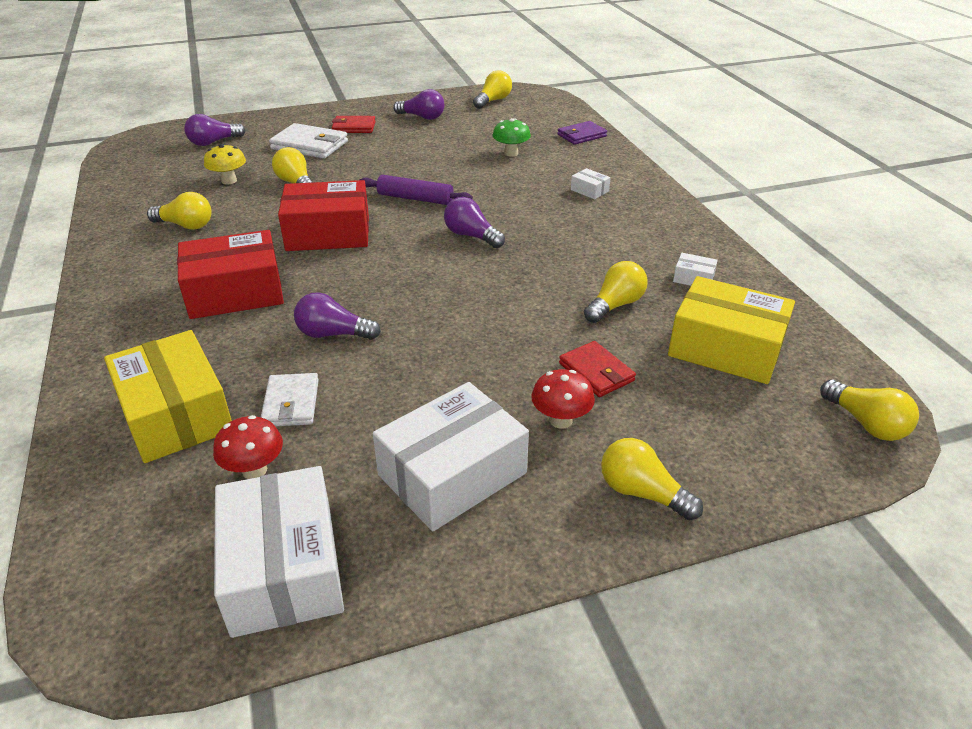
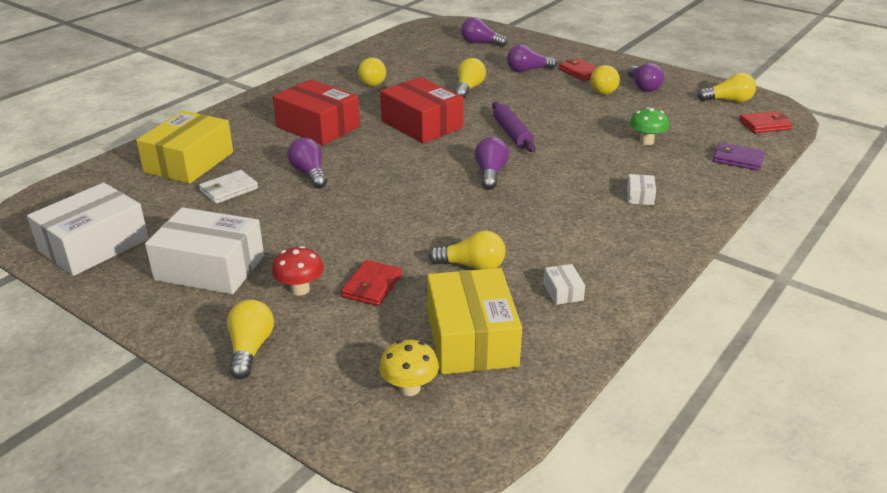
camera: 55 degrees right, 5 degrees down
(229, 181) = (440, 69): yellow mushroom -> yellow mushroom (409, 388)
(254, 470) = (162, 204): red mushroom -> none
(310, 145) = (528, 70): white wallet -> purple light bulb
(546, 106) = (764, 125): none -> red wallet
(866, 423) = (439, 446): yellow light bulb -> yellow light bulb (605, 89)

